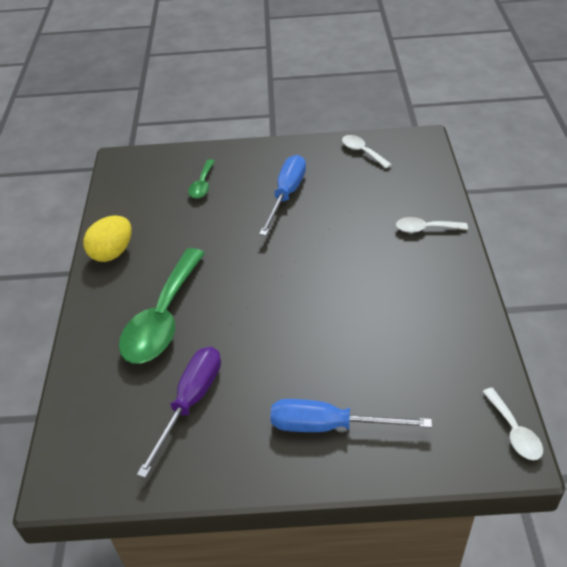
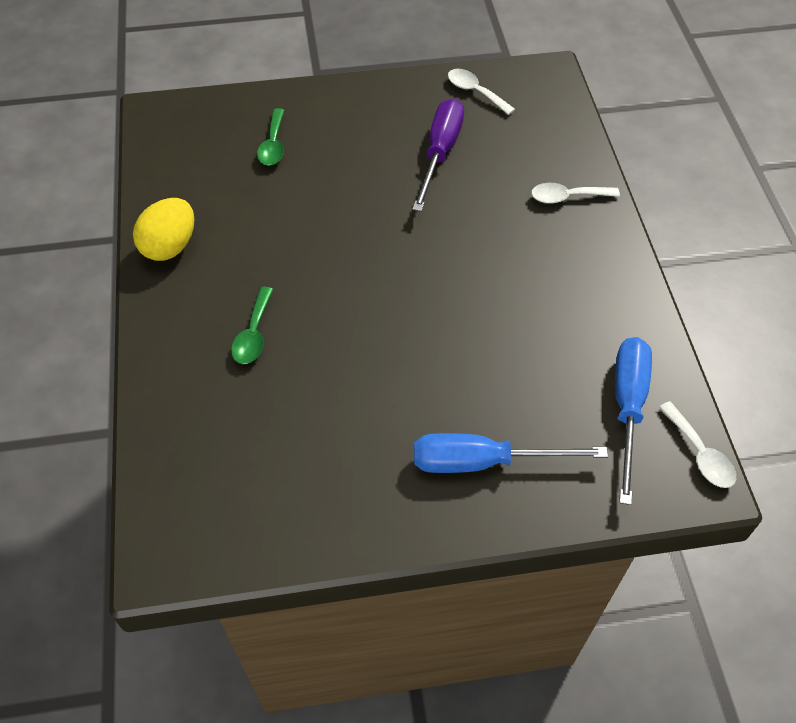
camera: 10 degrees left, 10 degrees up
(163, 318) = (253, 334): green spoon -> green spoon, size x0.48
(190, 403) = (308, 444): purple screwdriver -> purple screwdriver (440, 153)
(286, 195) = (386, 156): blue screwdriver -> blue screwdriver (627, 407)

